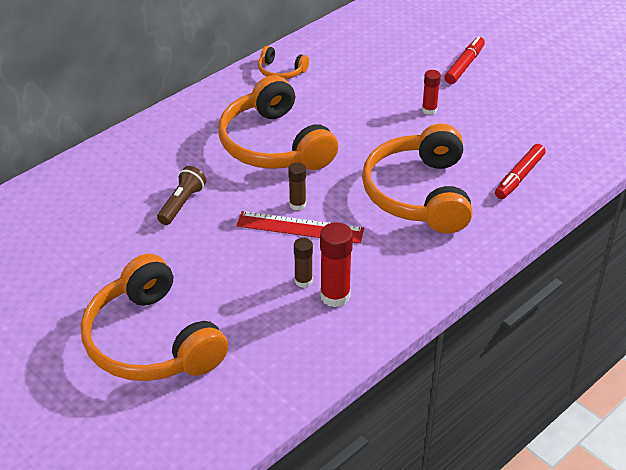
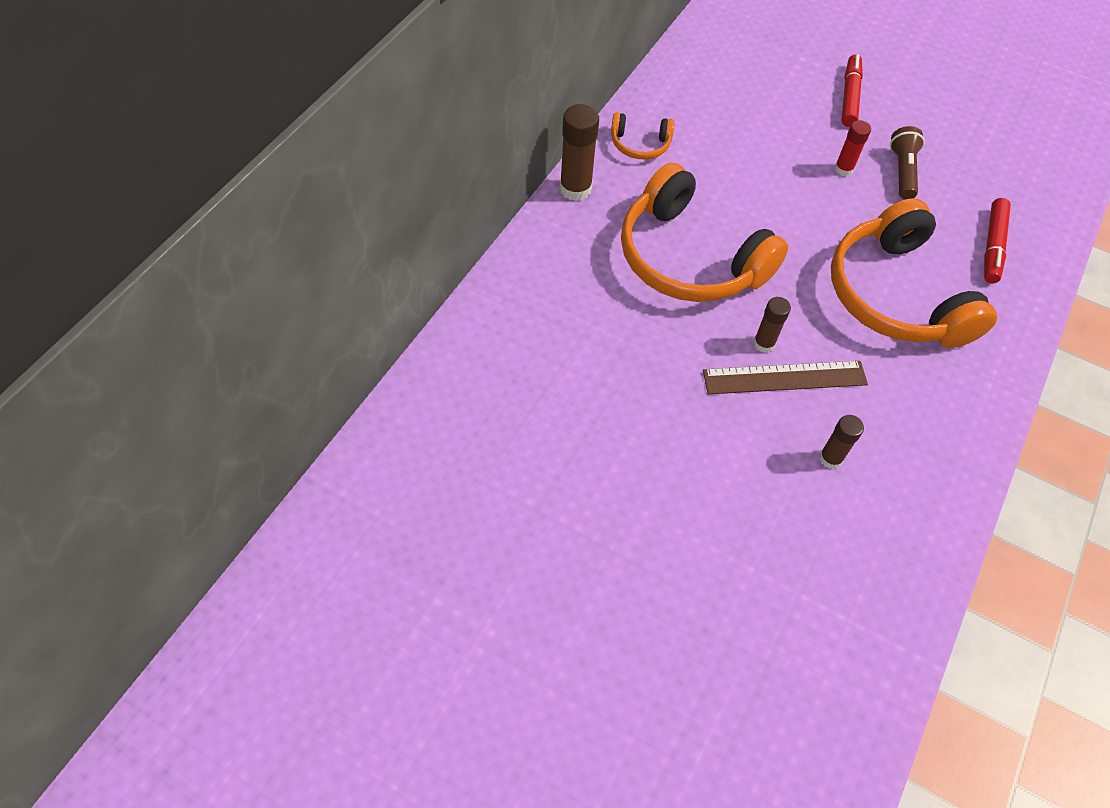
camera: 20 degrees left, 15 degrees up
(151, 341) = (694, 602): orange headphones -> none
(182, 203) = (622, 374): brown flashlight -> brown flashlight (902, 172)
(216, 90) = (575, 189): none -> brown glue stick
(300, 227) = (784, 377): red ruler -> brown ruler
(335, 296) = (879, 471): red glue stick -> none

